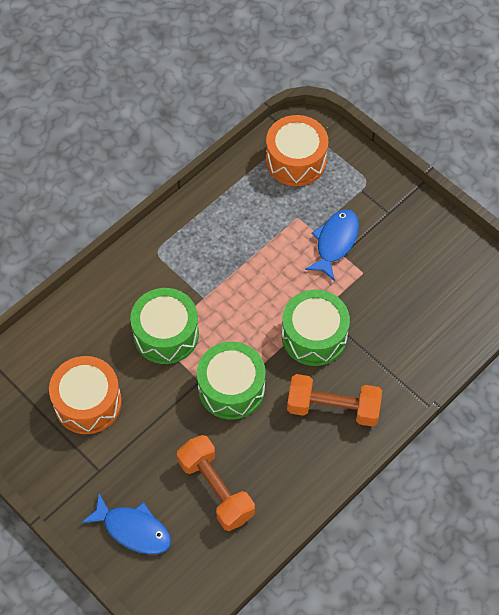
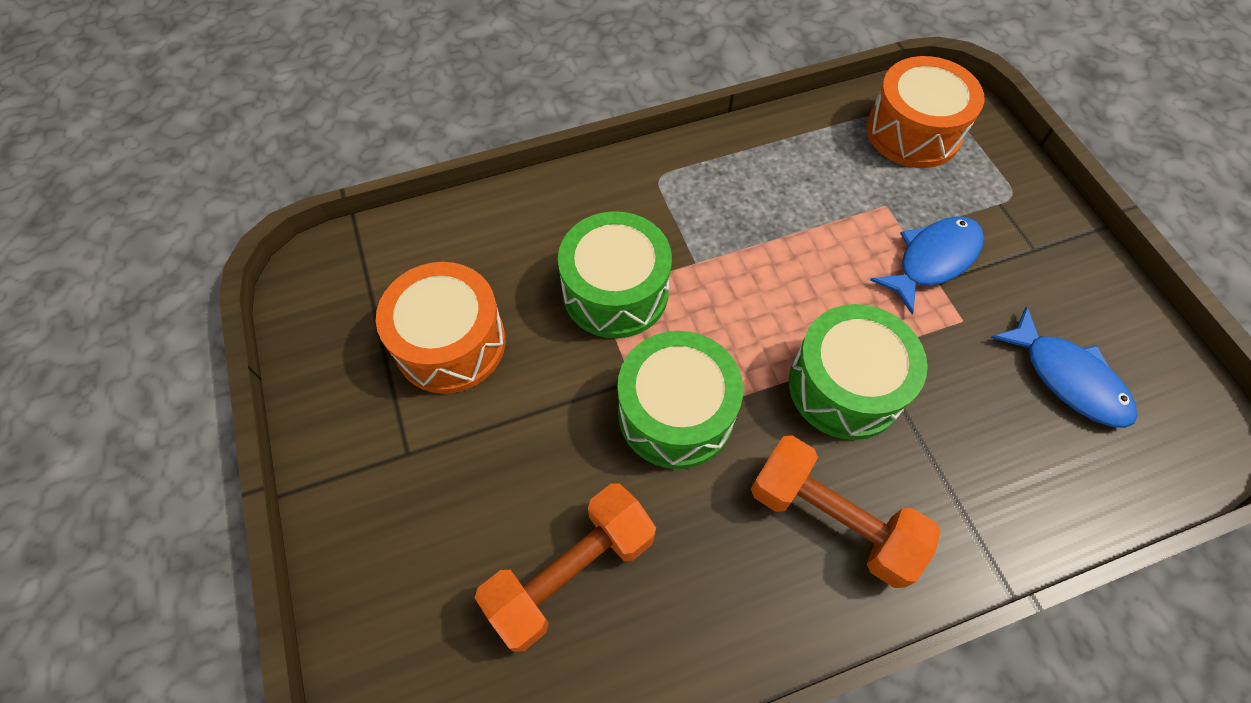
camera: 25 degrees right, 0 degrees up
(133, 529) = (402, 579): blue fish -> blue fish (1067, 378)
(216, 489) = (571, 572): orange dumbbell -> orange dumbbell turned 60 degrees clockwise

